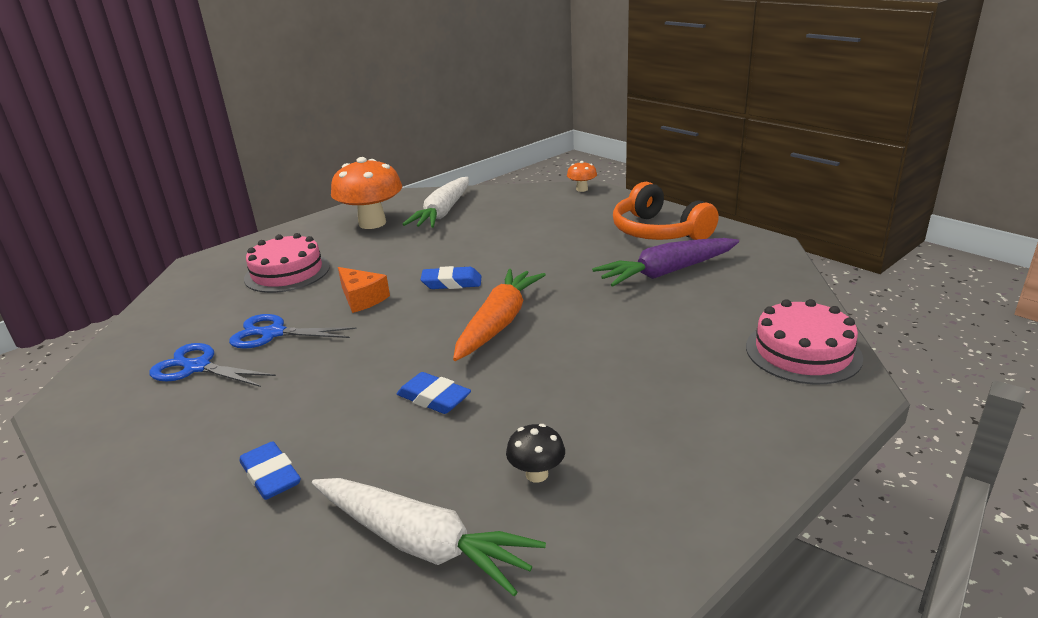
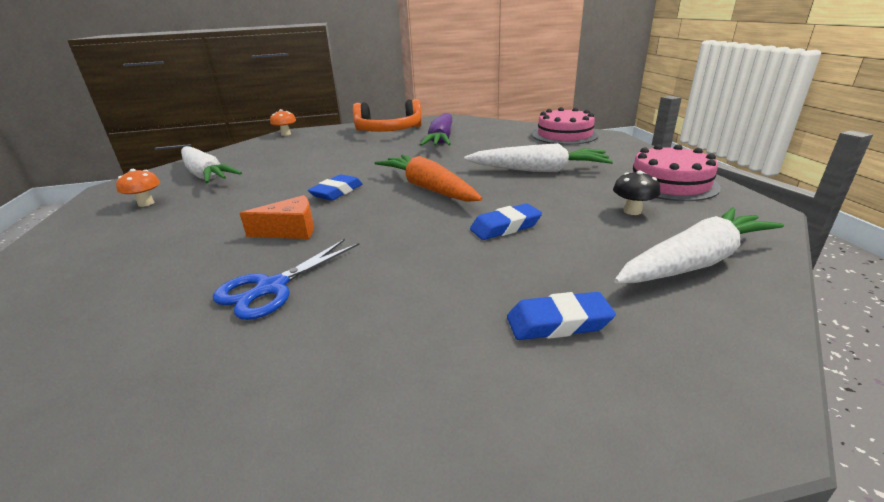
camera: 60 degrees left, 0 degrees up
(197, 367) = (260, 356): blue scissors -> none
(287, 272) = (143, 261): pink cake -> pink cake (670, 183)
(372, 223) = (146, 203): orange mushroom -> orange mushroom, size x0.46
(619, 372) = (538, 170): none -> white carrot

